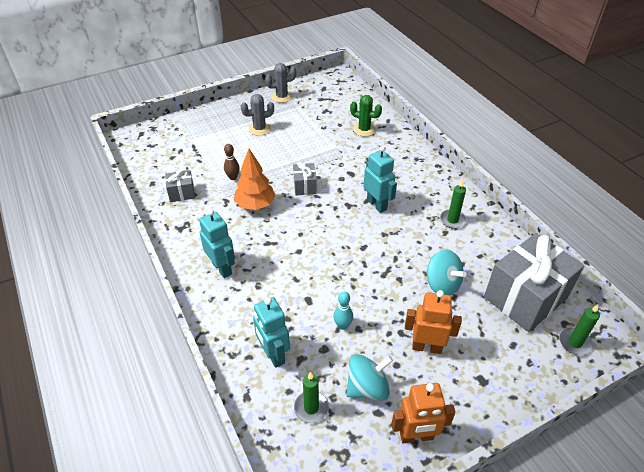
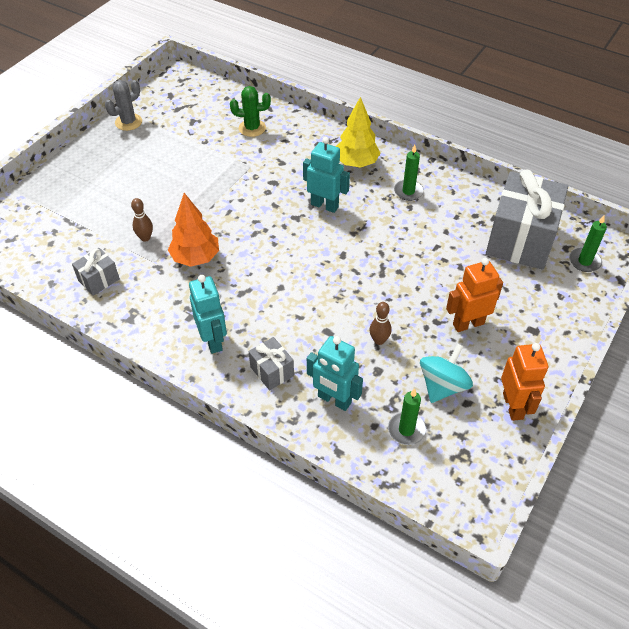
camera: 30 degrees left, 5 degrees up
(222, 268) = (213, 340): turquoise robot -> turquoise robot turned 45 degrees clockwise
(259, 129) = (132, 170): grey cactus -> none
(304, 186) = (235, 216): grey gift -> grey gift (272, 371)
(342, 325) = (379, 340): turquoise bowling pin -> brown bowling pin
(416, 436) = (513, 406): orange robot -> orange robot turned 60 degrees counterclockwise
(425, 183) = (356, 163): none -> yellow tree
(442, 284) = (441, 259): turquoise spinning top -> none

